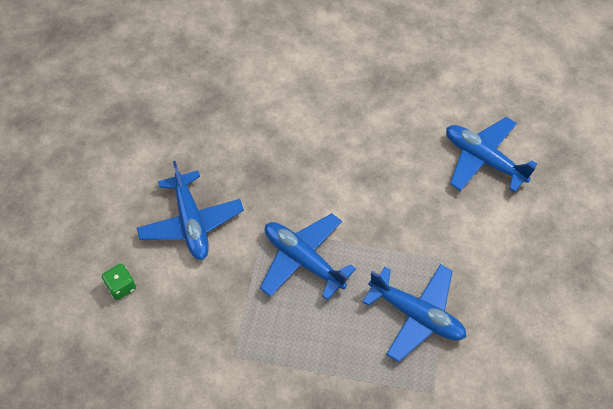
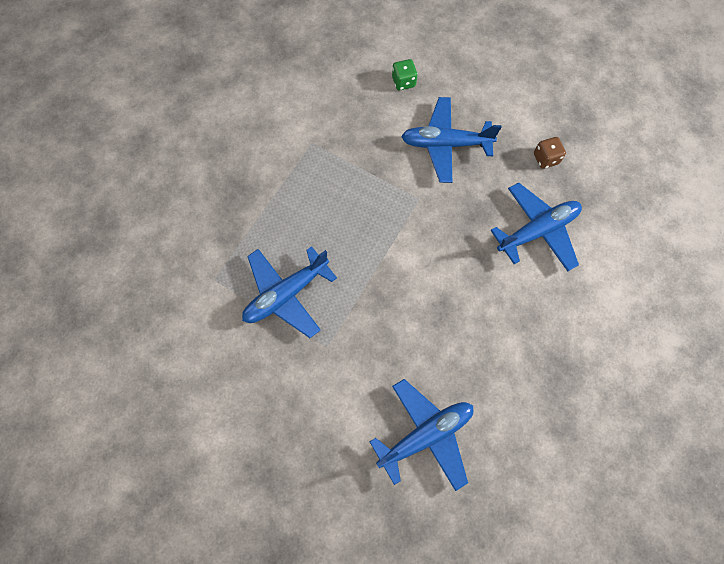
camera: 110 degrees right, 10 degrees up
(179, 132) = (545, 159): none -> brown dice
(303, 260) = (376, 220): blue plane -> blue plane (537, 231)

